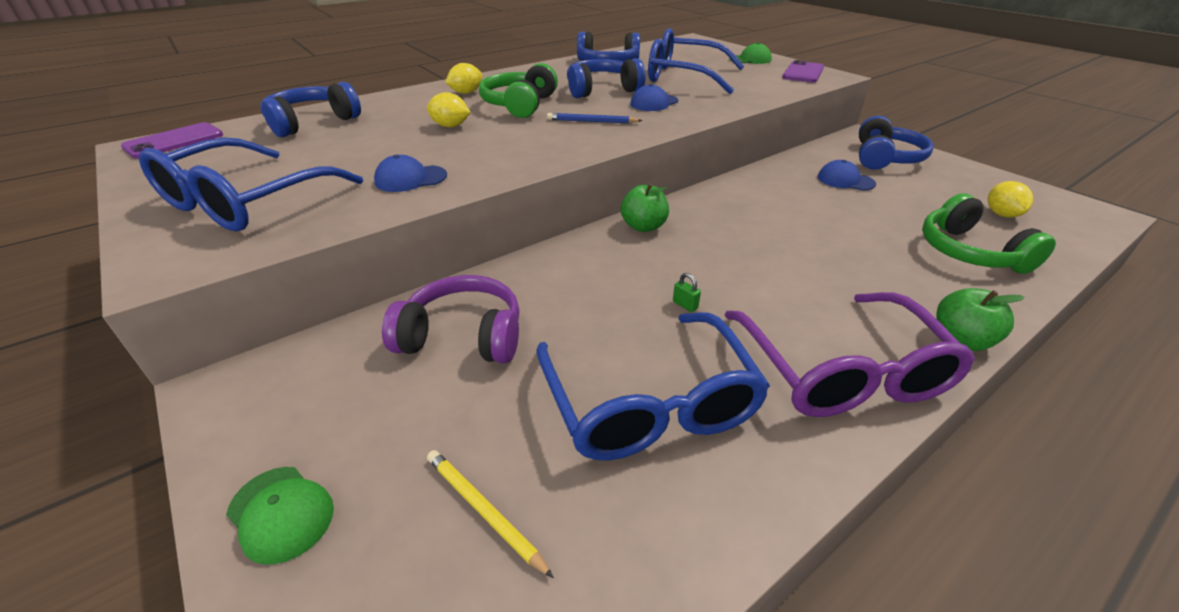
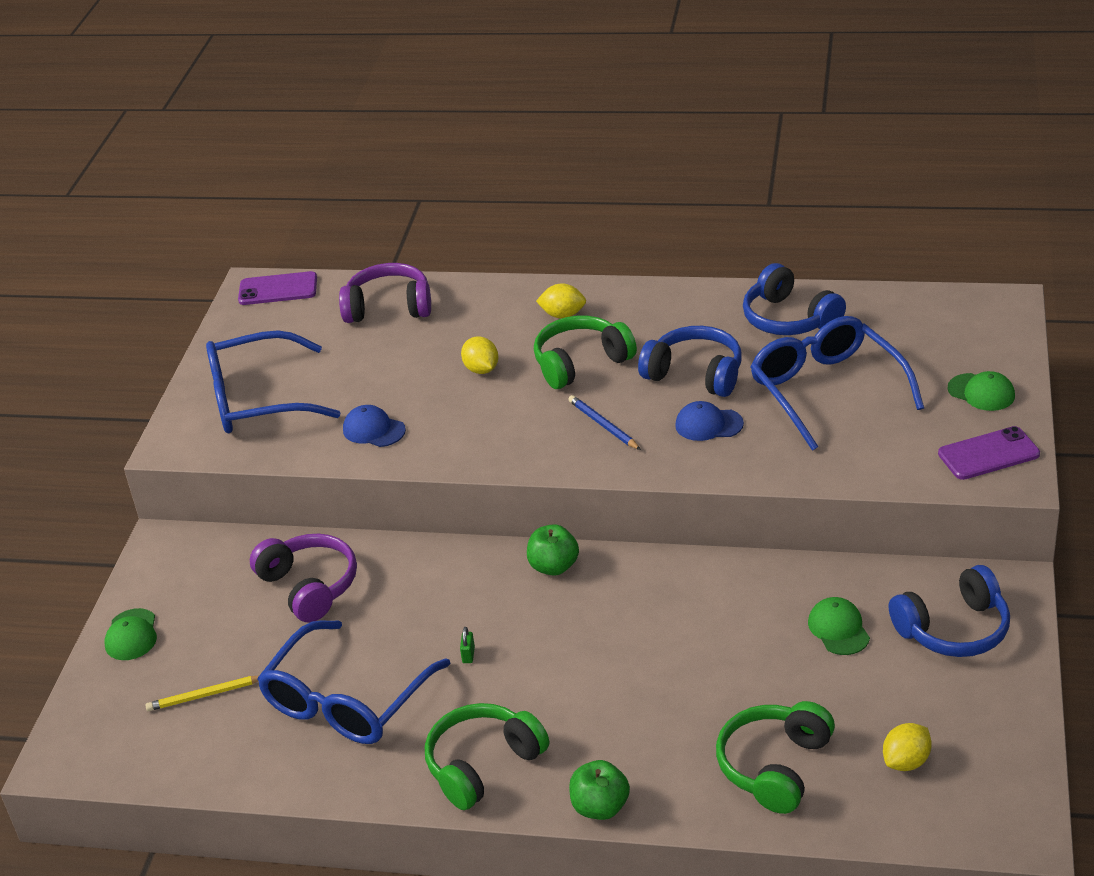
camera: 50 degrees right, 0 degrees up
(312, 122) = (389, 307): blue headphones -> purple headphones
(484, 511) = (205, 695): yellow pencil -> yellow pencil turned 105 degrees counterclockwise
(842, 371) = (483, 765): purple glasses -> green headphones
(845, 180) = (838, 629): blue cap -> green cap

